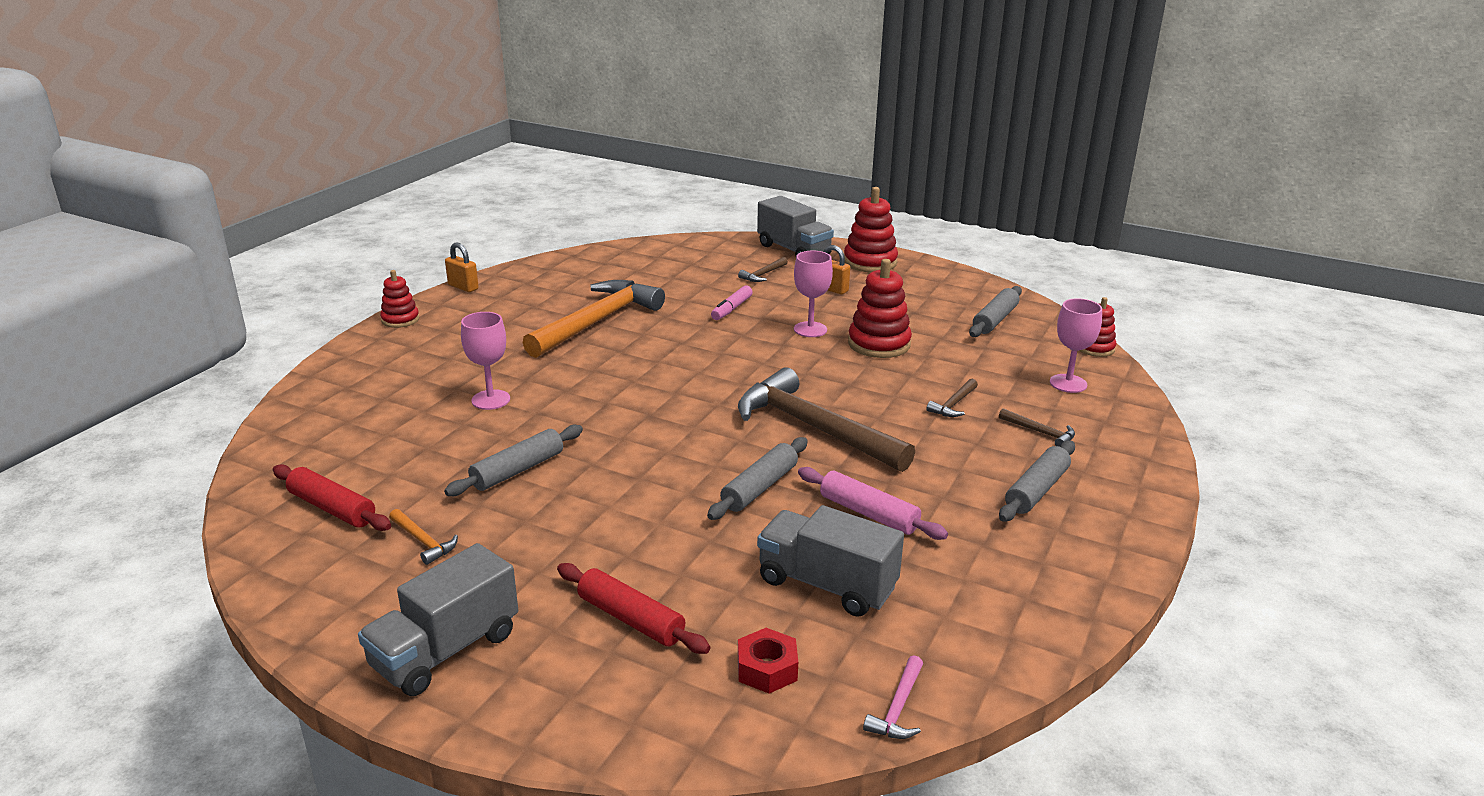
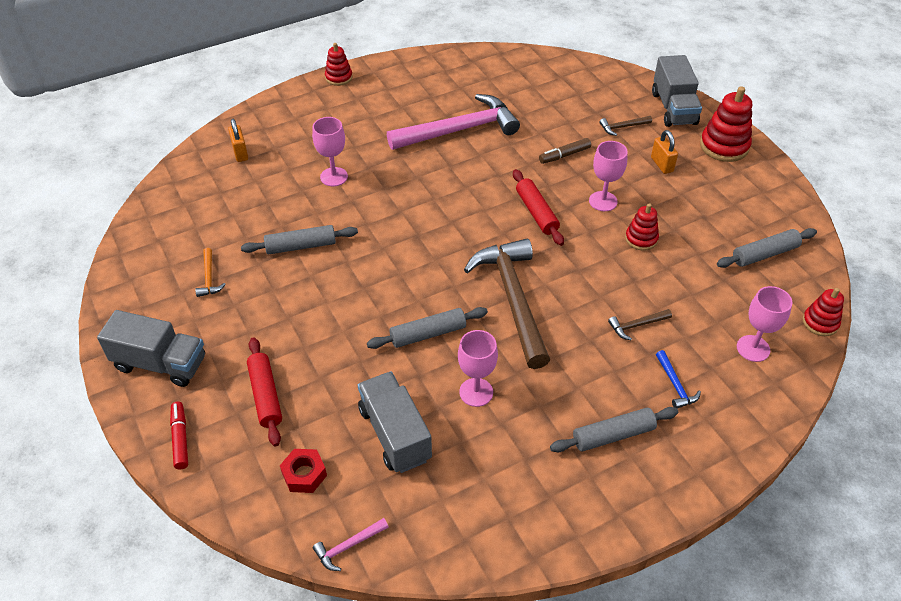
camera: 35 degrees right, 20 degrees up
(332, 508) = (184, 228): red rolling pin -> red rolling pin (536, 212)
(445, 650) = (160, 363): grey truck -> grey truck turned 150 degrees counterclockwise
(463, 287) = (401, 59): orange padlock -> orange padlock (240, 153)
(562, 712) = (180, 438): none -> red marker
(597, 321) = (459, 130): orange hammer -> pink hammer
(731, 309) = (564, 155): pink marker -> brown marker
(868, 513) = (476, 392): pink rolling pin -> pink goblet
(879, 344) = (641, 239): red stacking toy -> red stacking toy, size x0.61
(1040, 432) = (675, 385): brown hammer -> blue hammer

